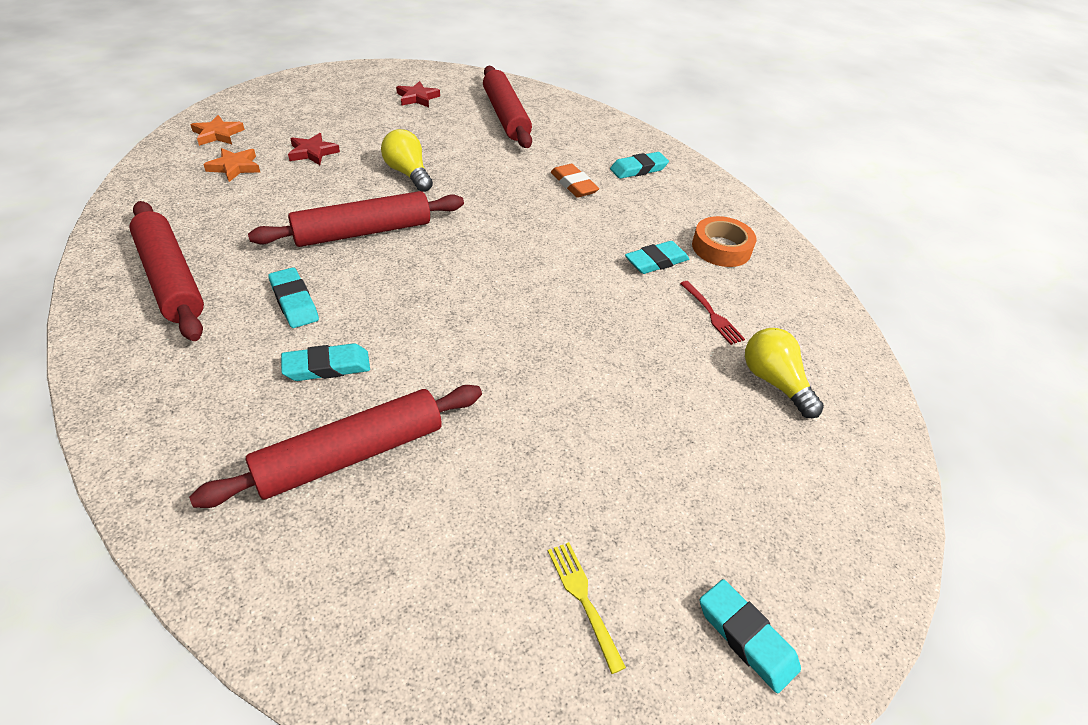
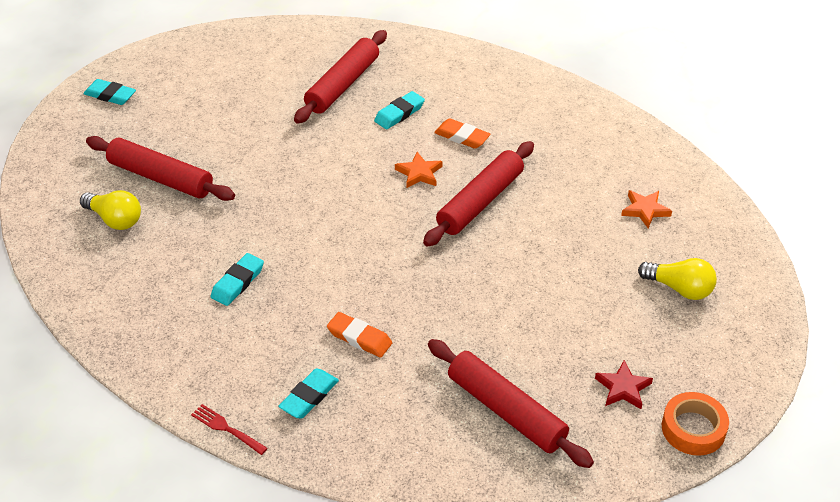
camera: 155 degrees right, 0 degrees up
(171, 279) = (550, 117): red rolling pin -> red rolling pin (161, 178)
(218, 134) = (710, 235): orange star -> orange star (419, 173)
(294, 302) = (462, 137): turquoise eraser -> orange eraser
(312, 152) = (613, 256): red star -> none
(408, 173) = (512, 274): yellow light bulb -> yellow light bulb (679, 288)
(584, 600) = (190, 80): yellow fork -> none
(711, 314) = (174, 253): red fork -> red fork (227, 429)
(721, 248) = (185, 325): orange tape -> orange tape (693, 429)

